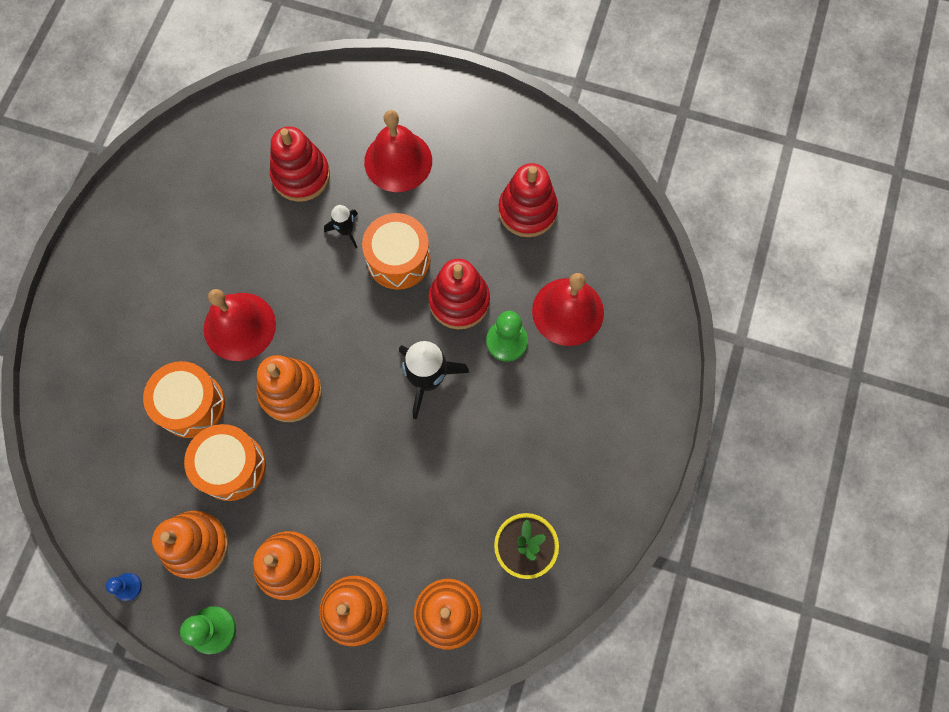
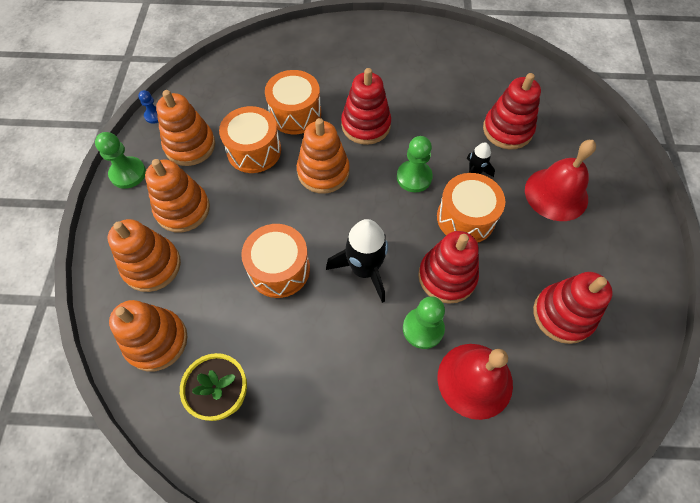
camera: 75 degrees right, 10 degrees down
(239, 326) = (366, 125): red bell -> red stacking toy
(331, 295) = (414, 177): none -> green pawn
(401, 468) = (279, 269): none -> orange drum

